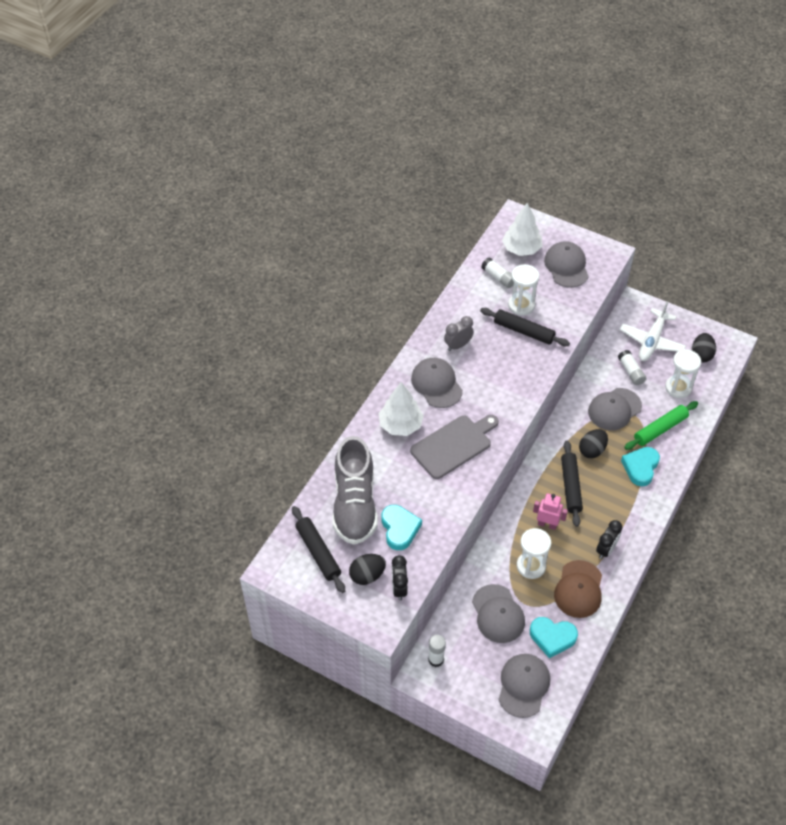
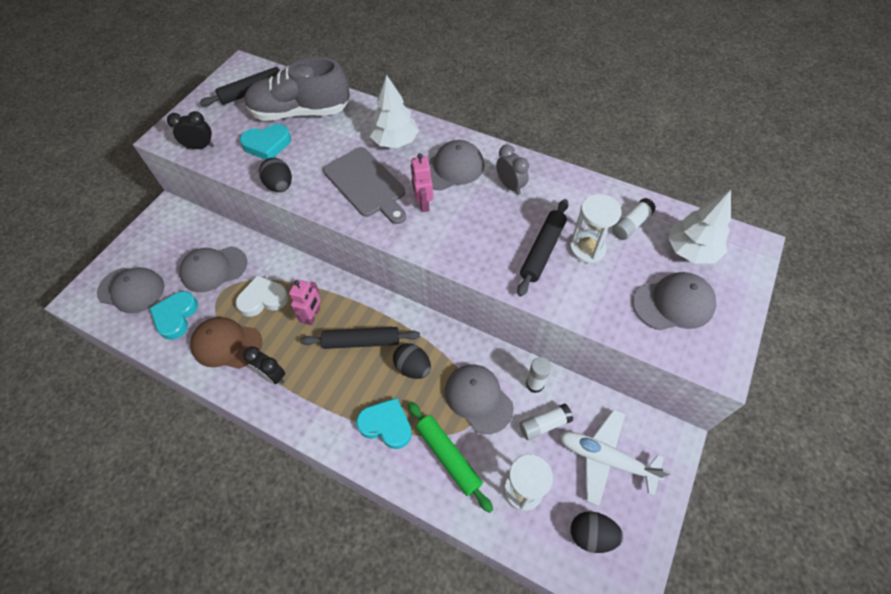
camera: 90 degrees right, 5 degrees up
(367, 575) = (220, 124): black egg -> black egg (280, 186)
(436, 659) = (178, 220): white glue stick -> white glue stick (535, 384)
(476, 404) = (423, 203): none -> pink robot
(531, 566) = (263, 299): white hourglass -> white heart

